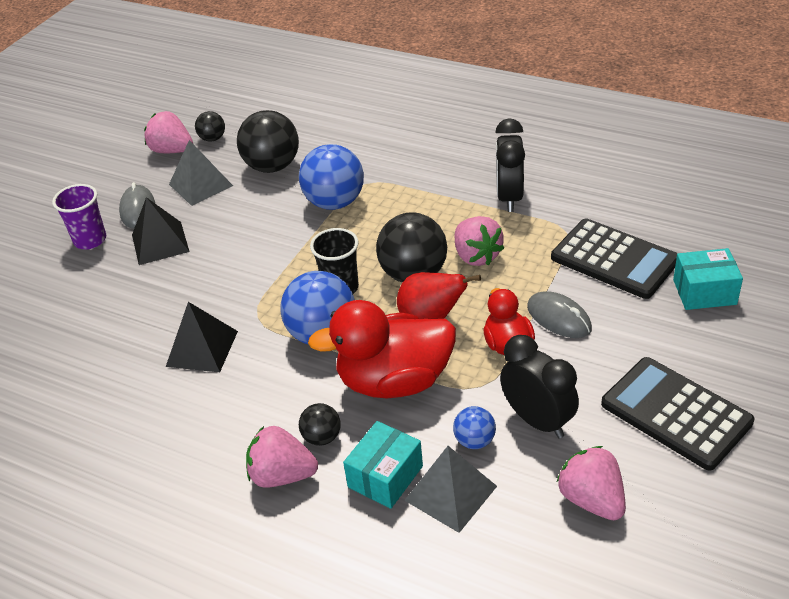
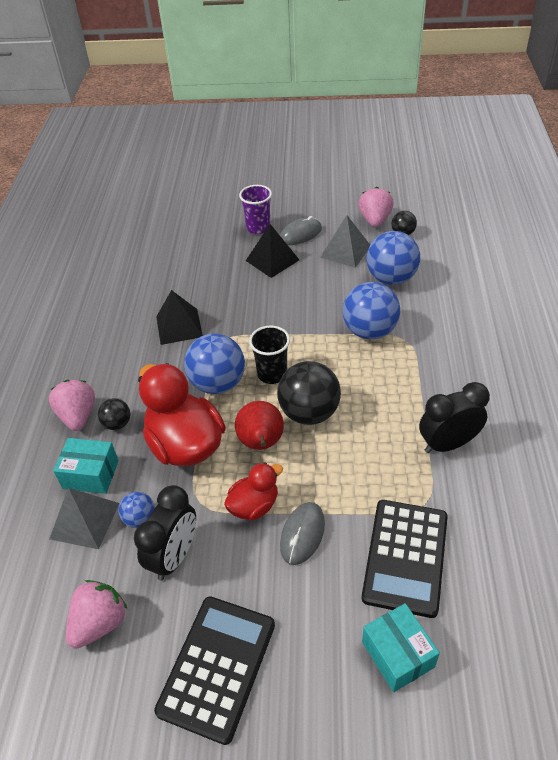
camera: 65 degrees right, 5 degrees up
(272, 166) = (391, 278): black ball -> blue ball
(476, 256) = (354, 447): pink strawberry -> none

